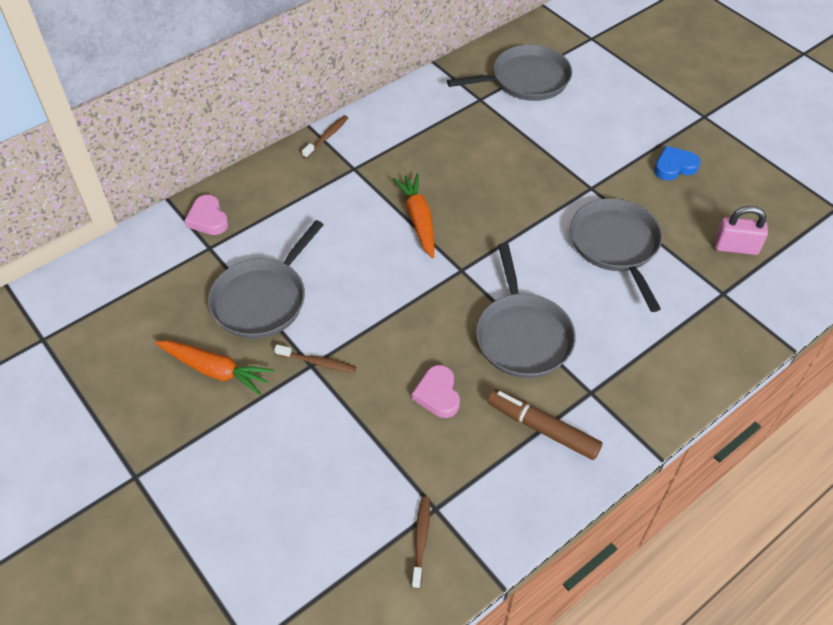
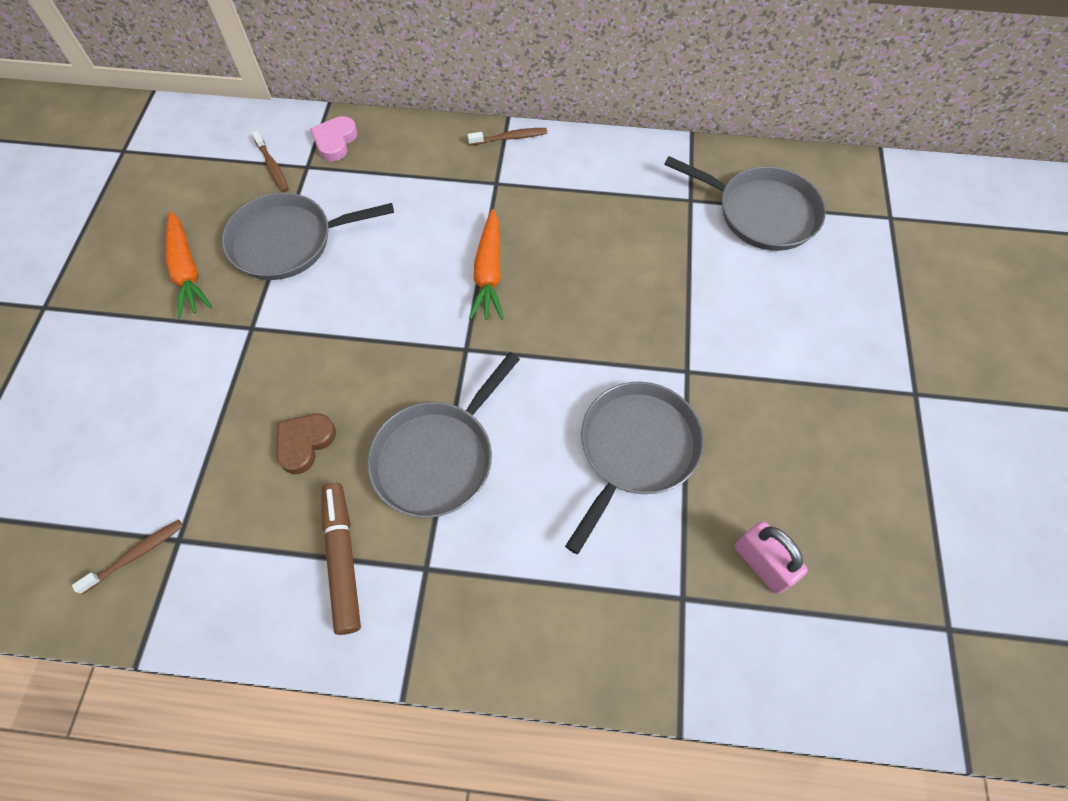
camera: 45 degrees right, 10 degrees up
(317, 362) = (258, 330): brown toothbrush -> brown toothbrush (272, 166)
(418, 220) = (489, 272): orange carrot -> orange carrot turned 150 degrees clockwise
(438, 394) = (305, 443): pink heart -> brown heart
(674, 166) = (806, 420): blue heart -> none

